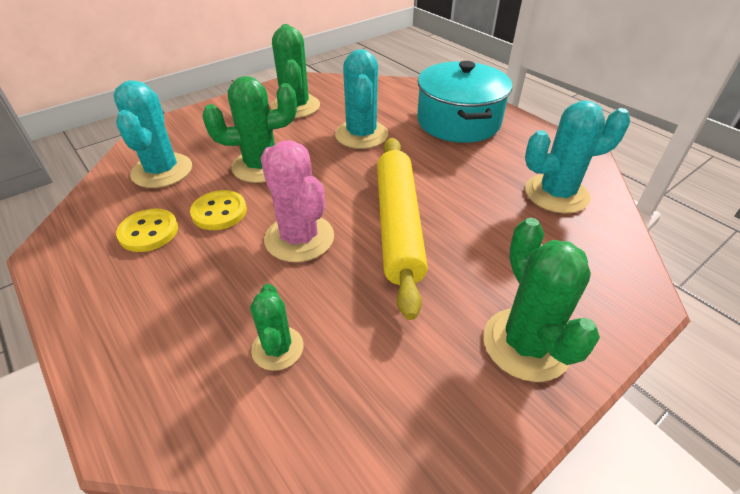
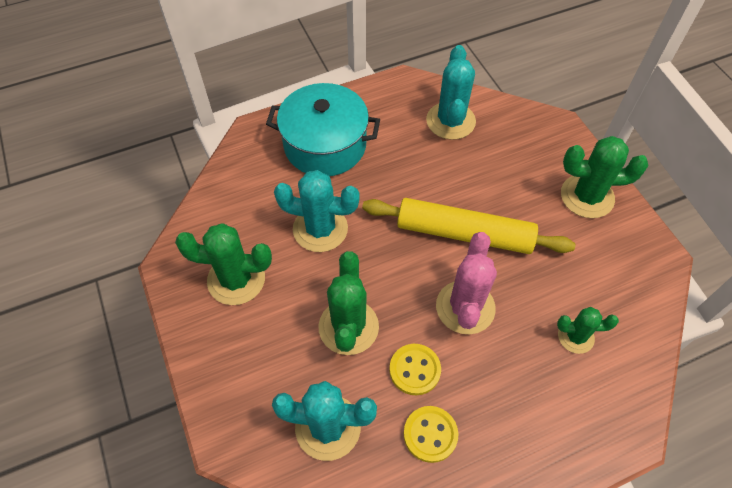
camera: 75 degrees left, 15 degrees up
(299, 238) = (465, 307): pink cactus -> pink cactus turned 60 degrees counterclockwise

